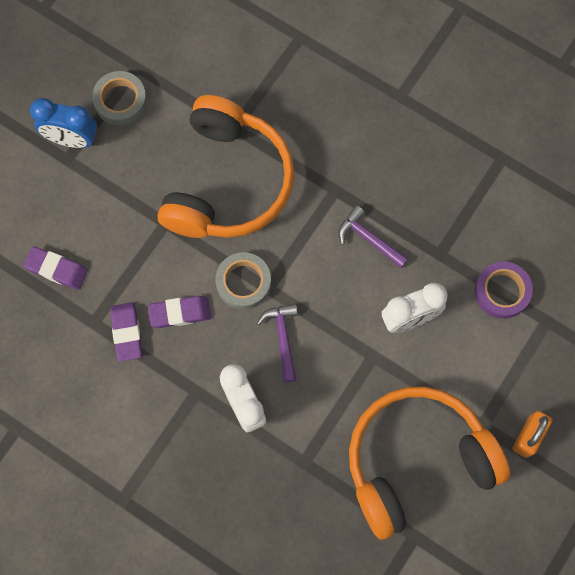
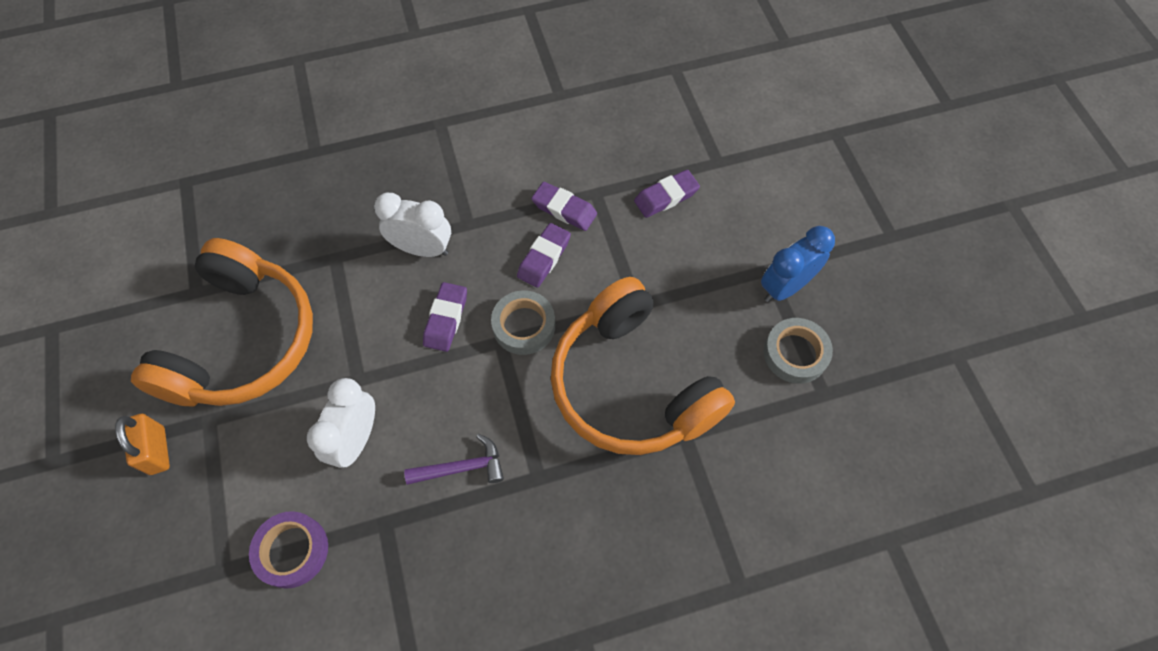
camera: 130 degrees right, 10 degrees down
(283, 338) = (446, 319): purple hammer -> purple eraser

